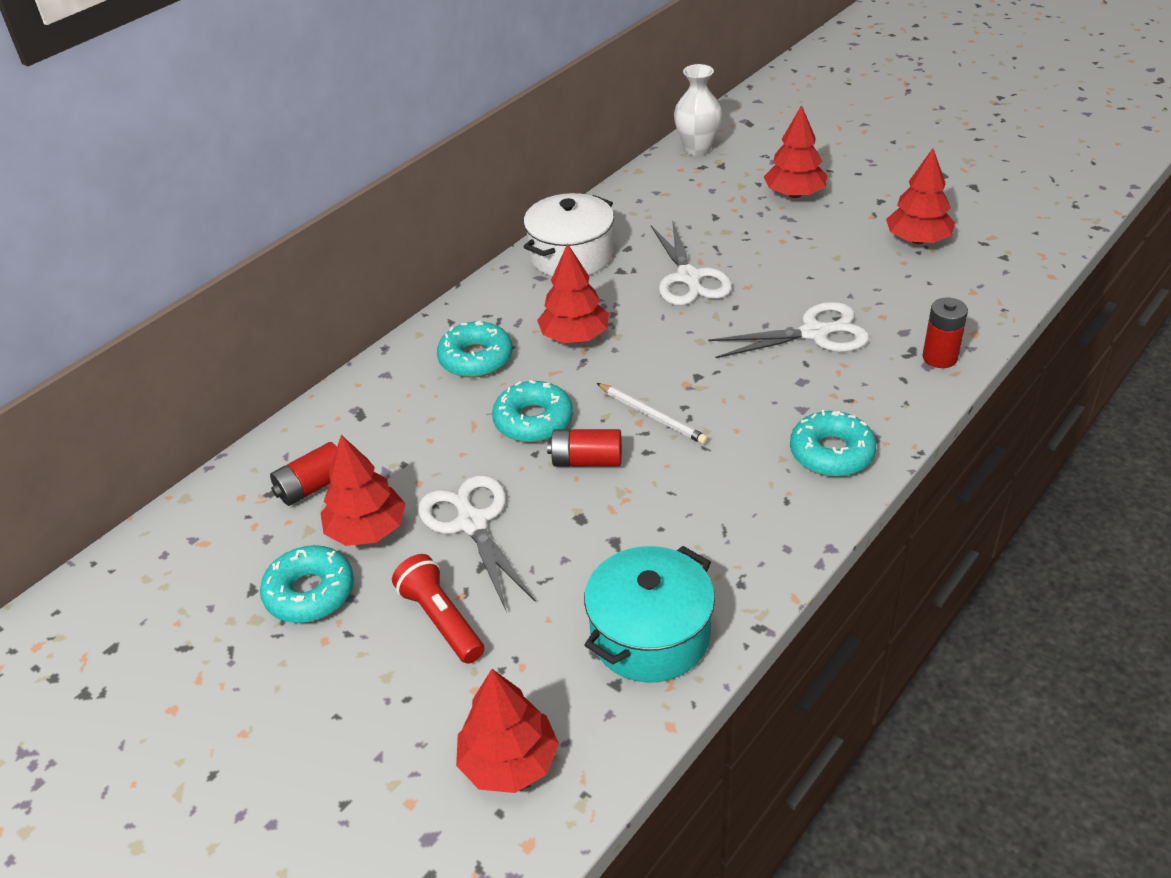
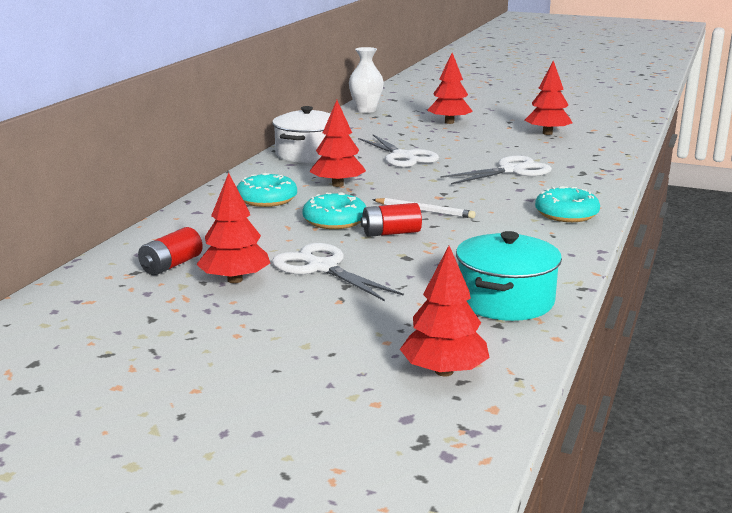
camera: 20 degrees left, 20 degrees down
(310, 593) = (206, 314): turquoise donut -> none
(441, 619) = (331, 313): red flashlight -> none
(939, 358) = (603, 173): red battery -> none

